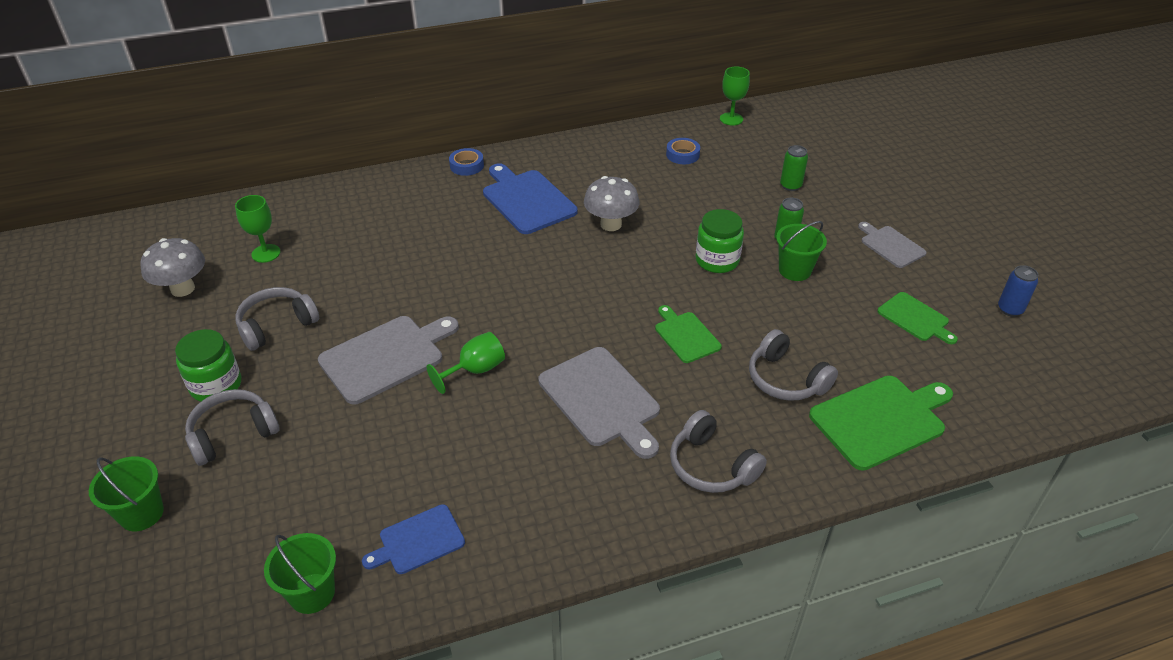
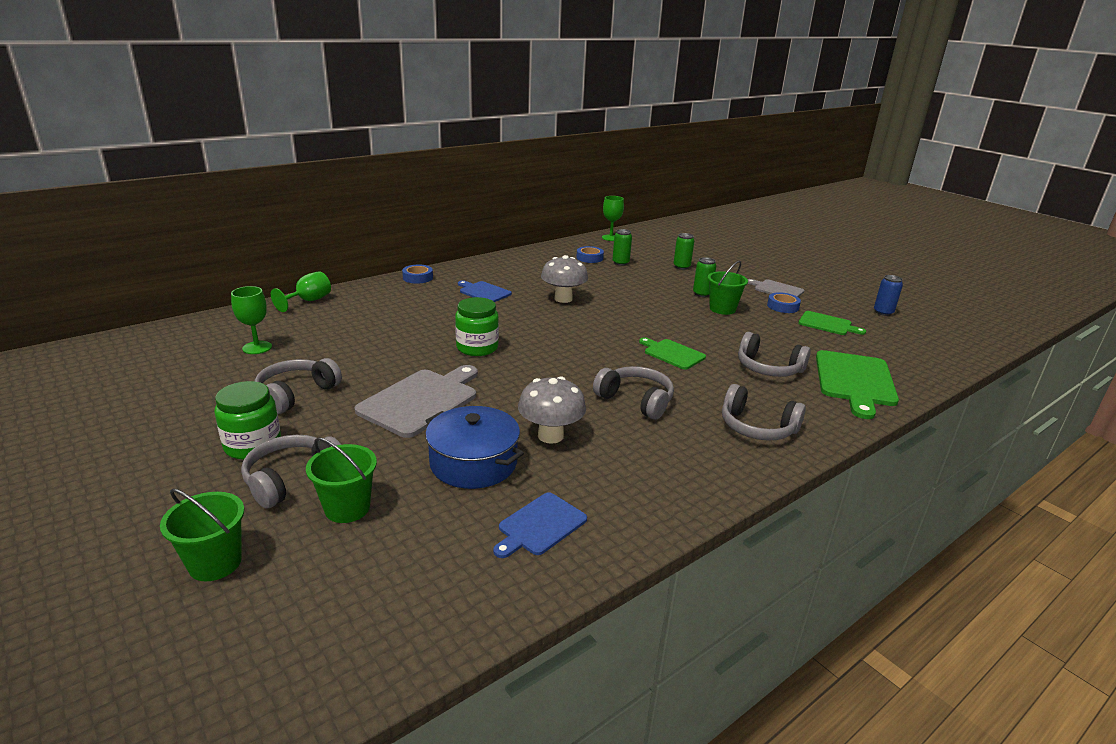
camera: 20 degrees left, 15 degrees down
(183, 289) = (178, 381): grey mushroom -> grey mushroom (550, 436)
(312, 593) = (455, 590): green bucket -> green bucket (347, 508)
(396, 450) = (473, 463): none -> blue pot
(475, 370) = (511, 398): green goblet -> green goblet (308, 301)
(527, 200) = (483, 292): blue cutting board -> blue cutting board, size x0.59
(602, 399) = (636, 400): grey cutting board -> grey headphones
(716, 169) = (620, 263): none -> green can
(717, 260) = (661, 310): green jar -> green jar (477, 347)
(877, 277) = (783, 306): none -> blue tape
(880, 420) = (855, 381): green cutting board -> green cutting board turned 150 degrees clockwise

